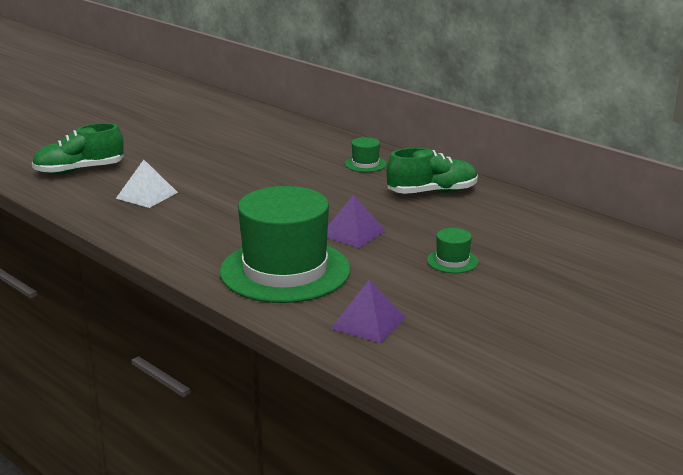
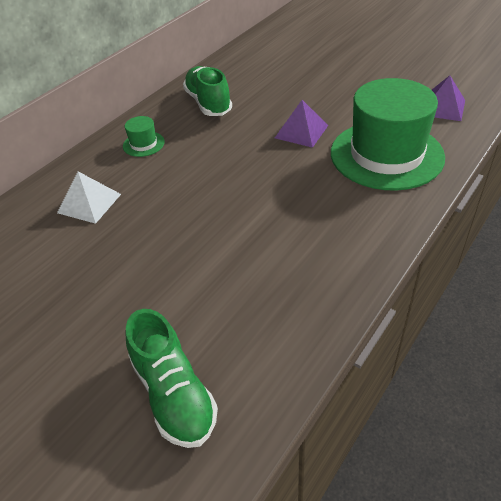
camera: 95 degrees left, 20 degrees up
(146, 195) = (249, 289): white pyramid -> white pyramid (89, 203)
(452, 261) = (333, 85): green hat -> none

